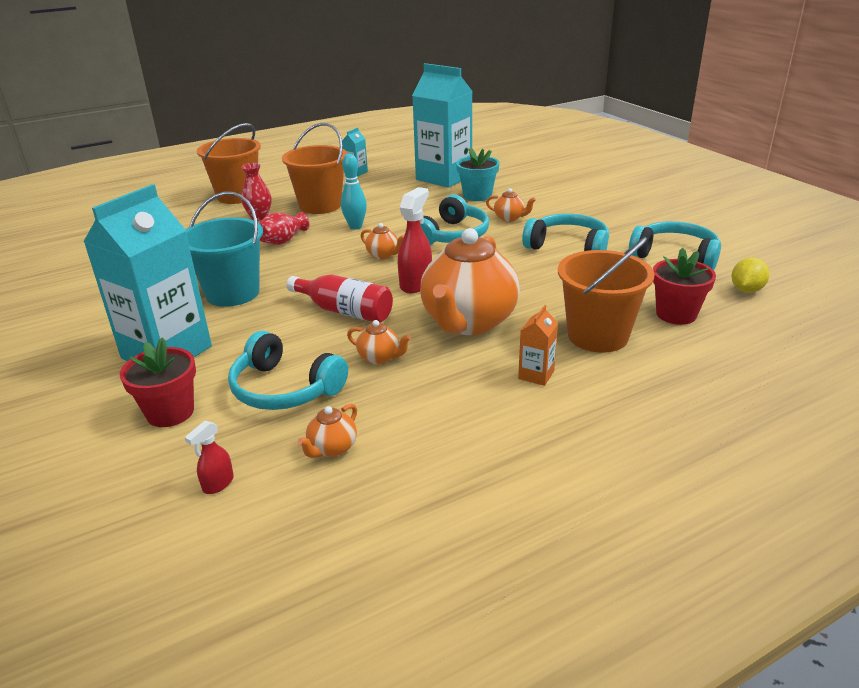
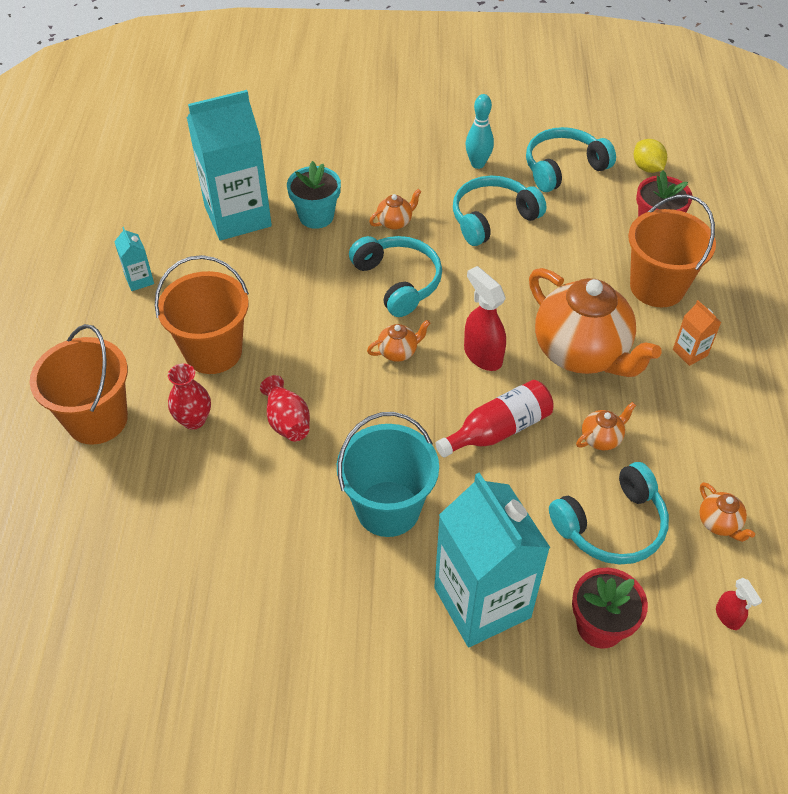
camera: 60 degrees left, 20 degrees up
(355, 226) = (305, 345): turquoise bowling pin -> turquoise bowling pin (477, 164)

